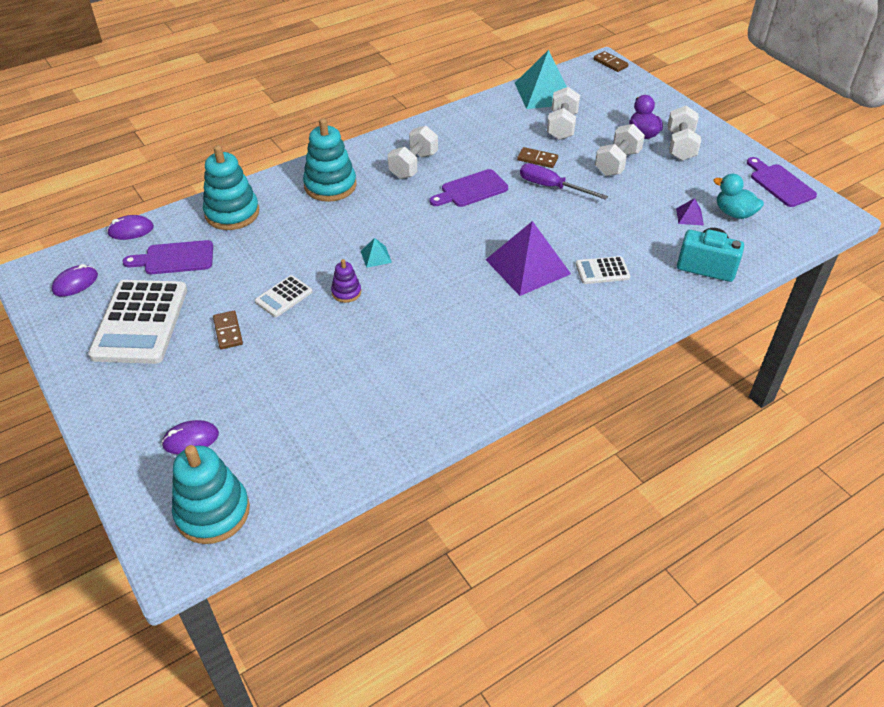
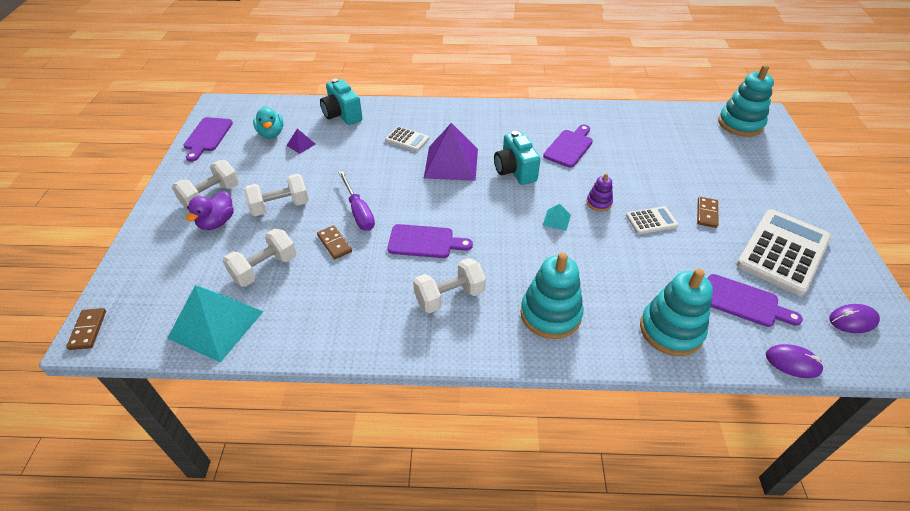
camera: 145 degrees left, 0 degrees up
(190, 439) = (748, 159): purple mouse -> none
(422, 348) = (569, 147): none -> purple cutting board
(456, 288) = (515, 171): none -> turquoise camera

